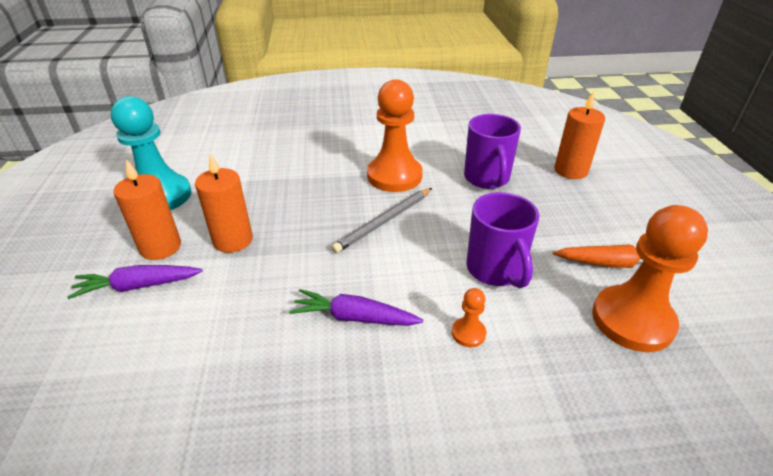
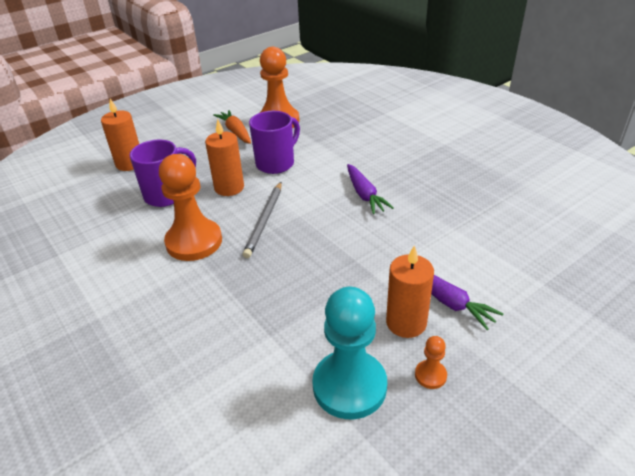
camera: 120 degrees left, 0 degrees up
(233, 240) = (357, 285): orange candle -> orange candle (229, 188)
(384, 222) = (264, 220): grey pencil -> grey pencil turned 90 degrees clockwise
(468, 333) = (335, 158): orange pawn -> orange pawn (430, 375)

